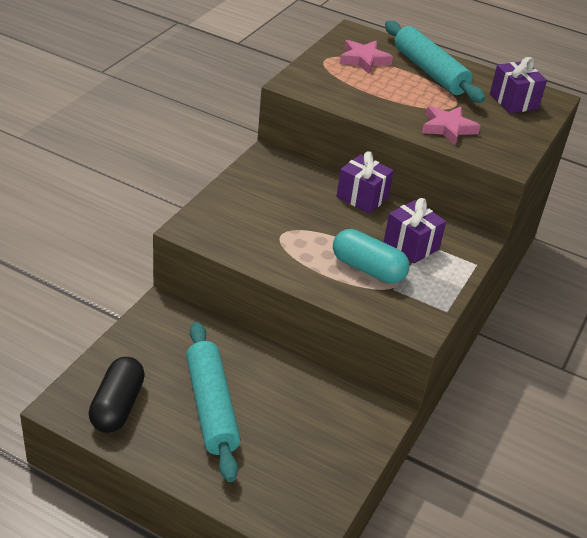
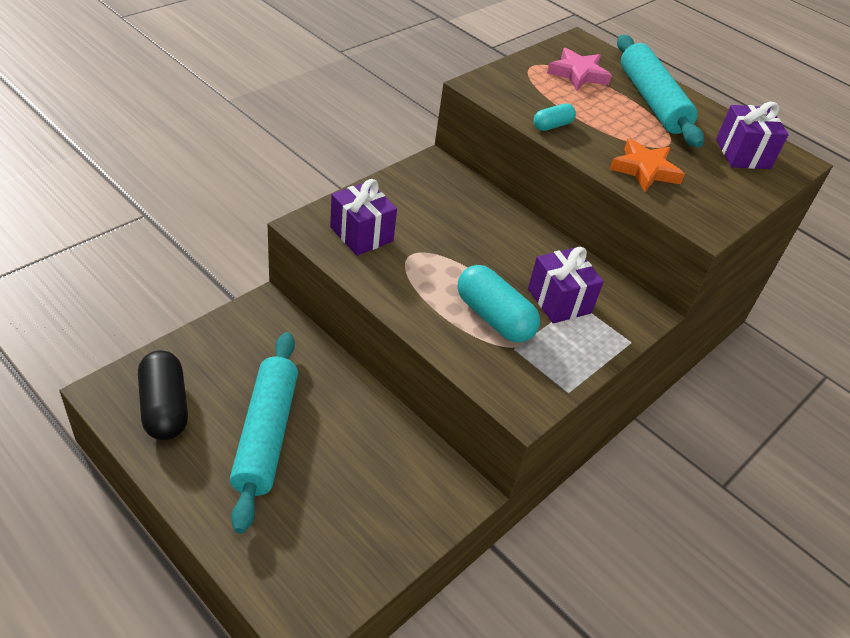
camera: 15 degrees right, 5 degrees up
(118, 406) = (165, 407): black capsule -> black capsule turned 45 degrees counterclockwise
(362, 197) = (525, 232): purple gift -> purple gift (361, 234)
(363, 106) = (552, 125): none -> turquoise capsule
(448, 128) = (645, 170): pink star -> orange star

